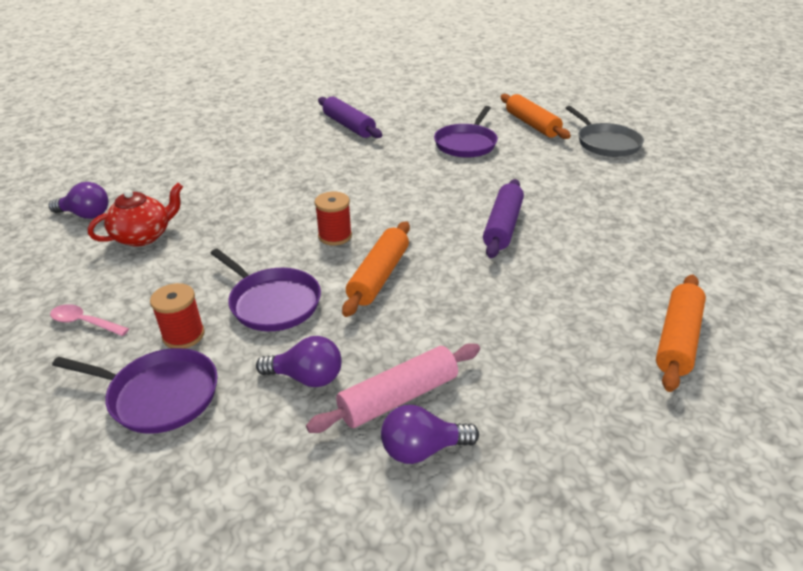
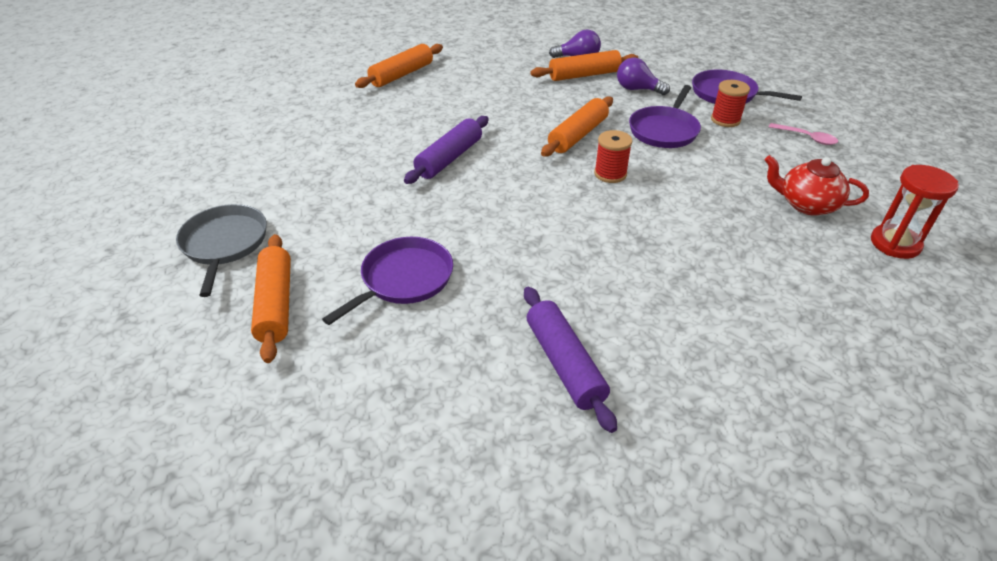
camera: 165 degrees left, 5 degrees up
(86, 215) = (895, 244): purple light bulb -> red hourglass
(143, 236) = (806, 204): red teapot -> red teapot turned 45 degrees clockwise
(272, 302) = (664, 130): purple pan -> purple pan turned 120 degrees counterclockwise
(398, 397) = (584, 75): pink rolling pin -> orange rolling pin

